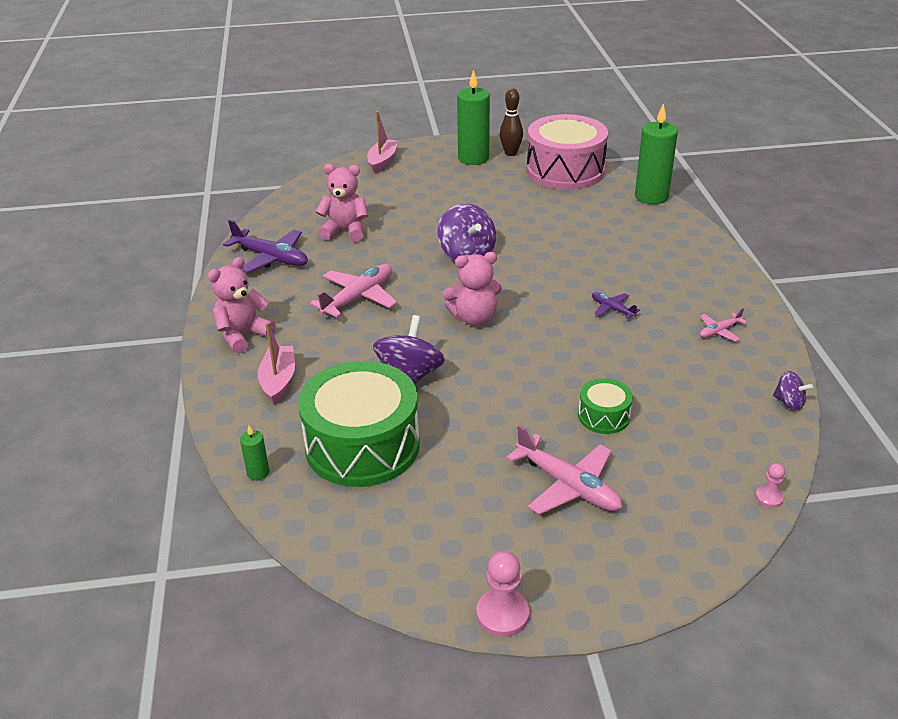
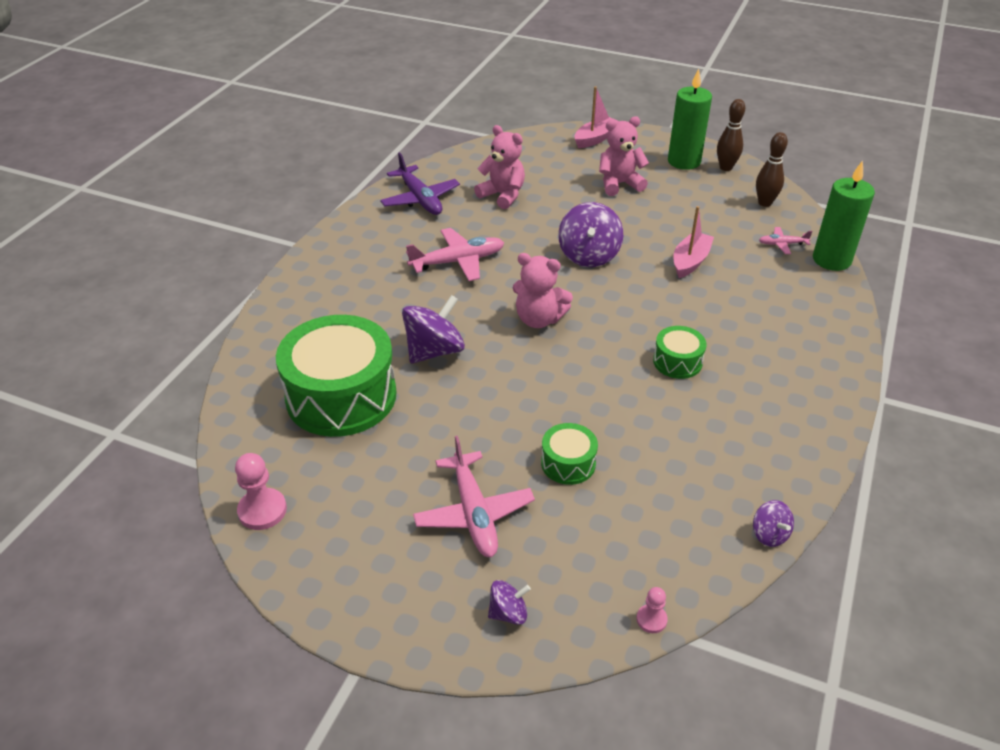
camera: 30 degrees right, 5 degrees up
(243, 335) = (338, 260): pink teddy bear -> pink teddy bear (619, 184)
(258, 473) = (245, 383): green candle -> none
(278, 381) = (329, 311): pink boat -> pink boat (690, 261)
(502, 614) = (313, 599): pink pawn -> pink pawn (262, 510)
(565, 171) = (765, 203): pink drum -> brown bowling pin
(612, 309) = (677, 362): purple plane -> green drum
(666, 544) = (508, 613): none -> purple spinning top
(719, 331) = (767, 428): pink plane -> pink plane (782, 244)

